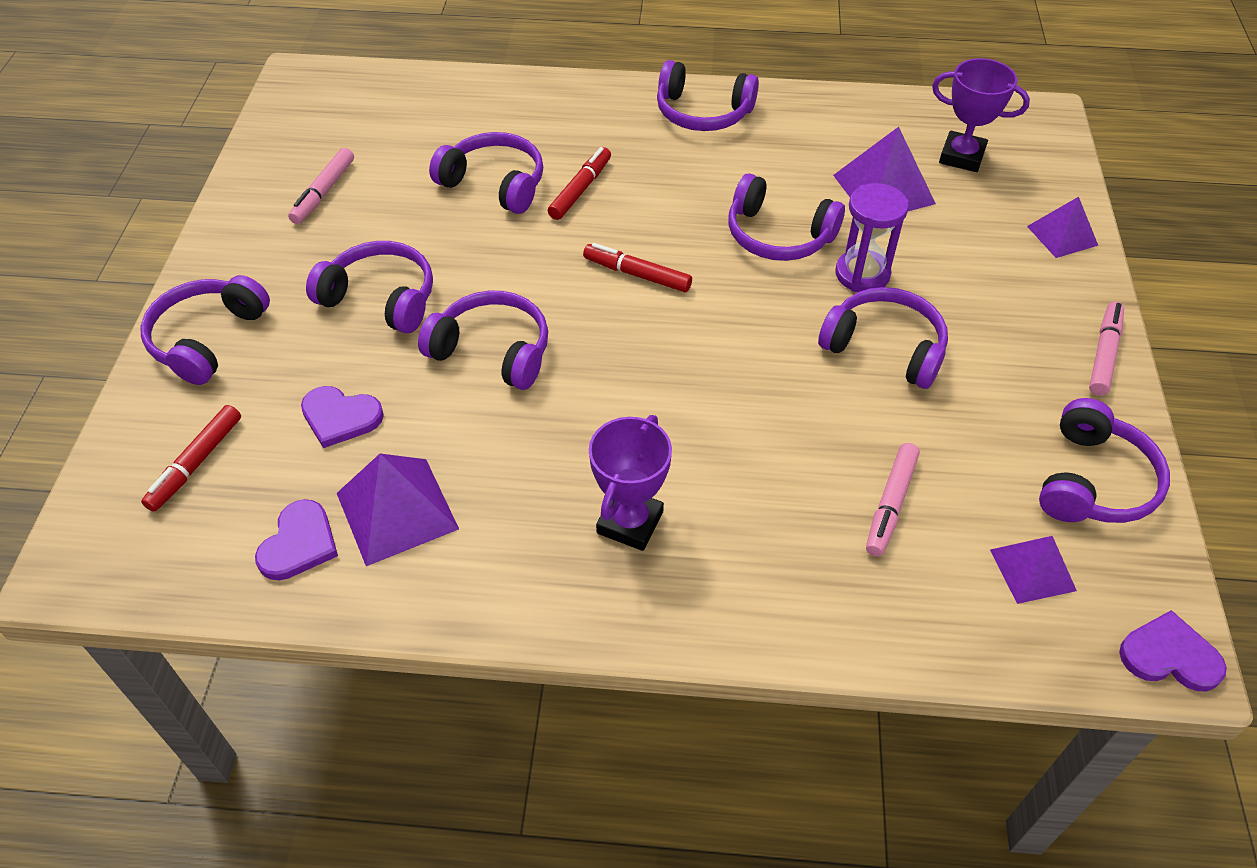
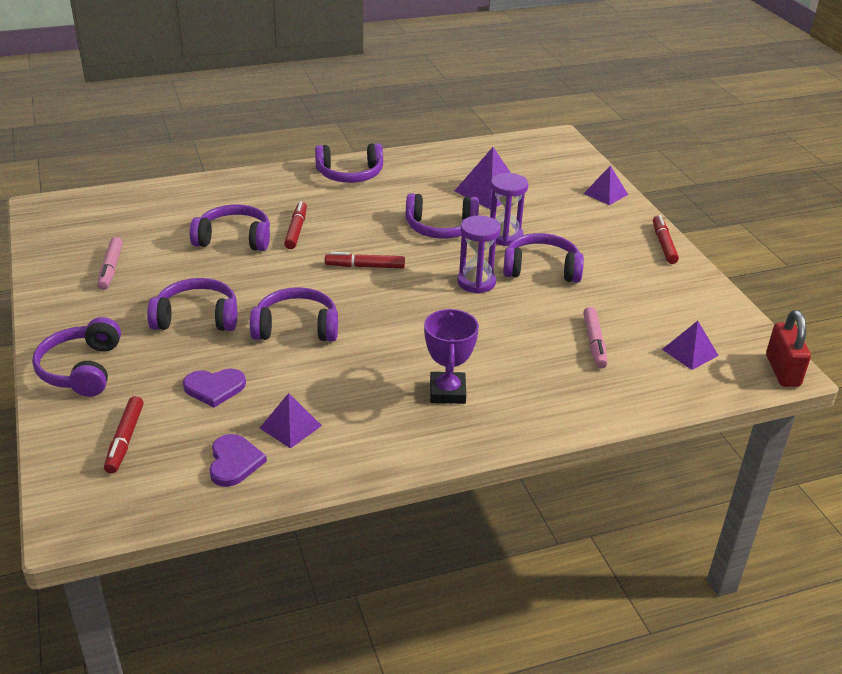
camera: 25 degrees left, 15 degrees down
(397, 510) = (290, 426): purple pyramid -> purple pyramid, size x0.64
(776, 344) = (476, 282): none -> purple hourglass
(961, 156) = (524, 167): purple trophy -> none
(1093, 481) = (695, 304): purple headphones -> none
(1103, 354) = (663, 244): pink marker -> red marker
(1169, 656) = (782, 371): purple heart -> red padlock

